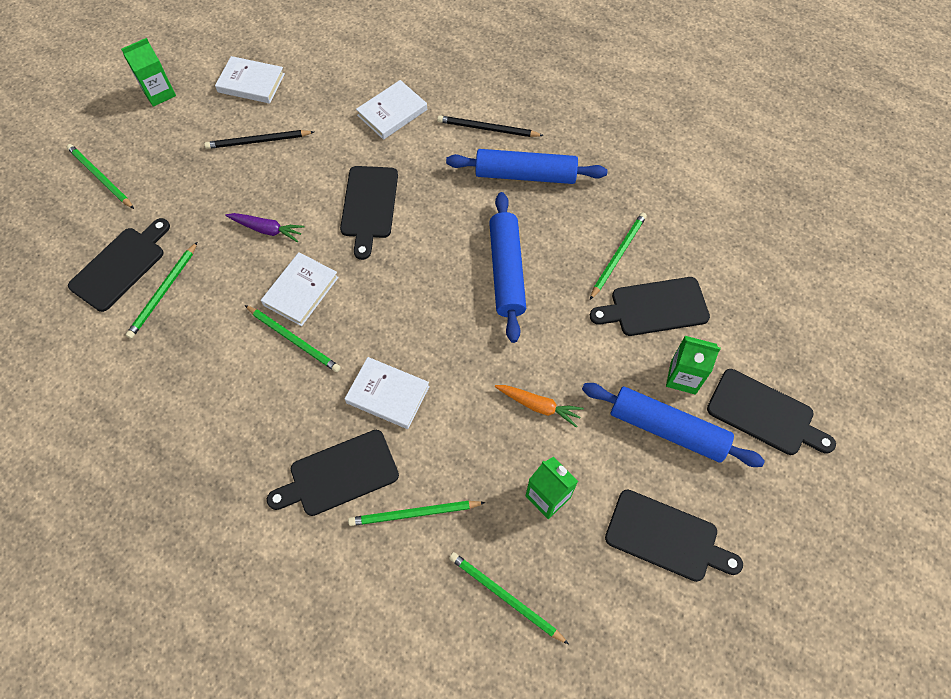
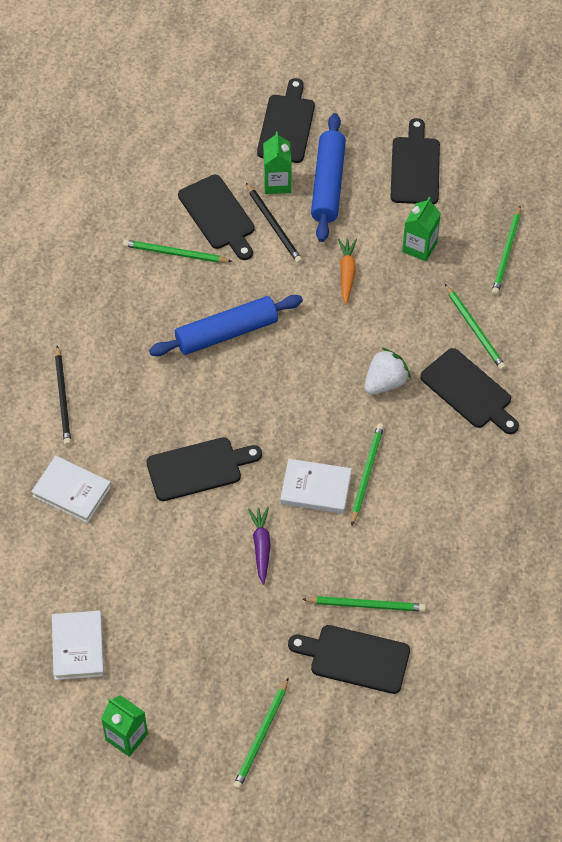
camera: 110 degrees left, 5 degrees down
(258, 141) = (156, 603): black pencil -> black pencil (274, 225)
(388, 394) = (385, 382): white book -> white strawberry
(525, 175) = (110, 349): blue rolling pin -> none

